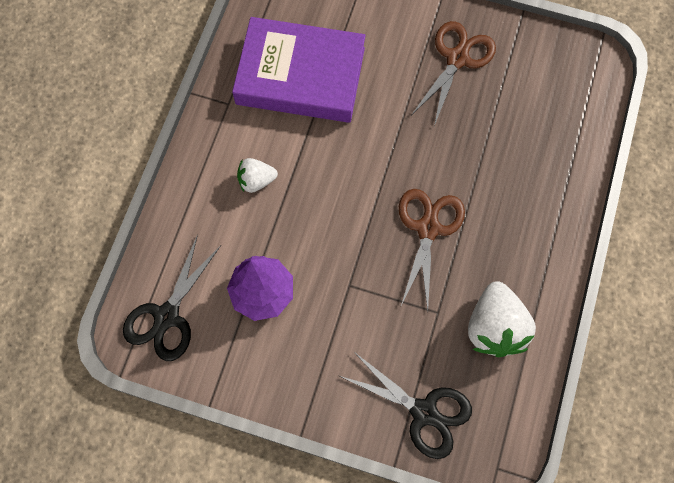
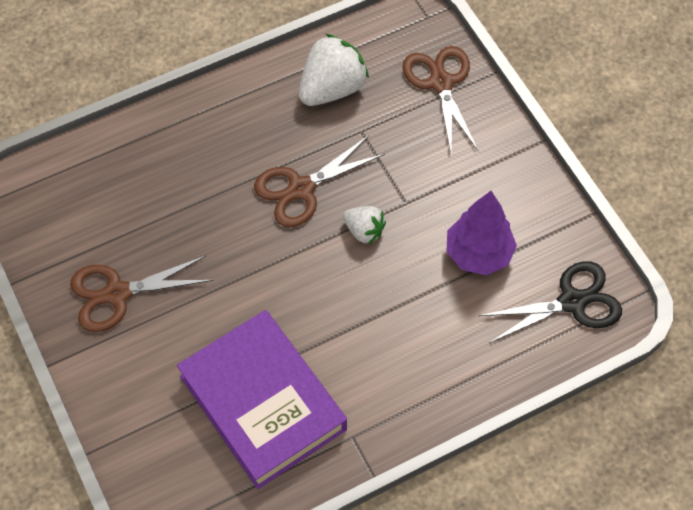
camera: 135 degrees left, 10 degrees down
(256, 180) = (396, 344): white strawberry -> white strawberry (364, 231)
(424, 412) = (440, 83): black scissors -> brown scissors

